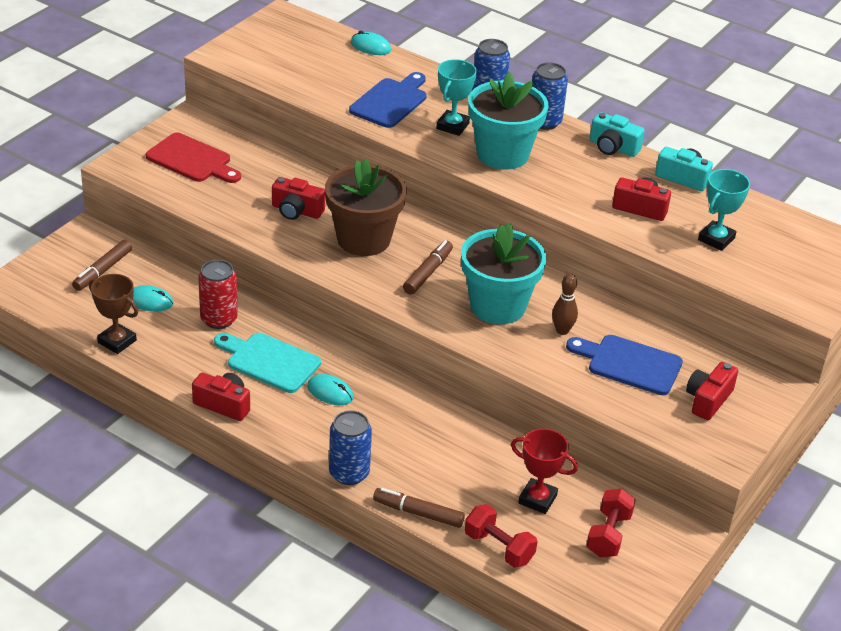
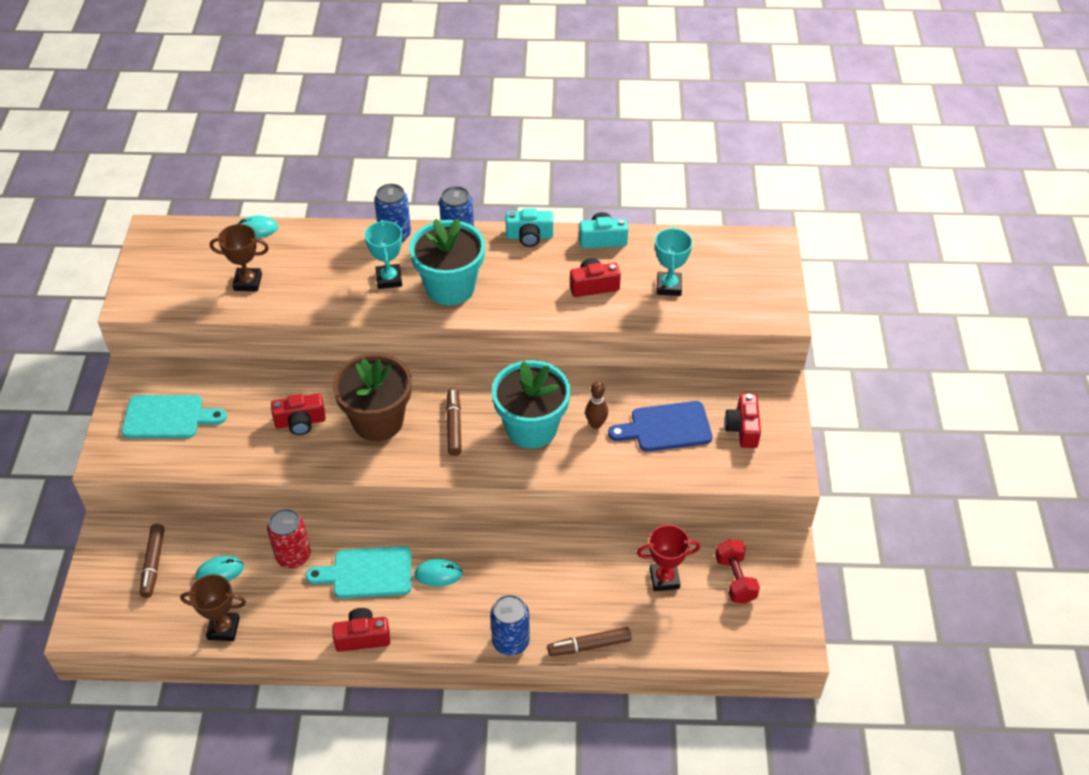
camera: 30 degrees left, 10 degrees up
(192, 160) = (168, 417): red cutting board -> turquoise cutting board
(328, 79) = (248, 282): none -> brown trophy
(391, 101) = (318, 279): blue cutting board -> none
(499, 547) = (669, 639): red dumbbell -> none

